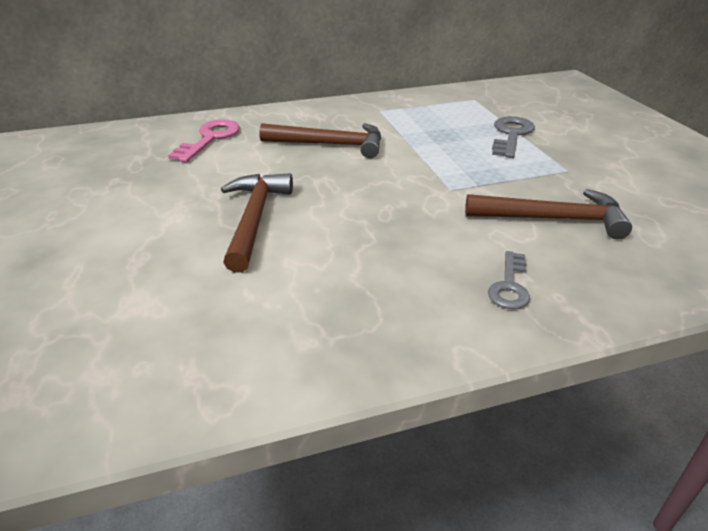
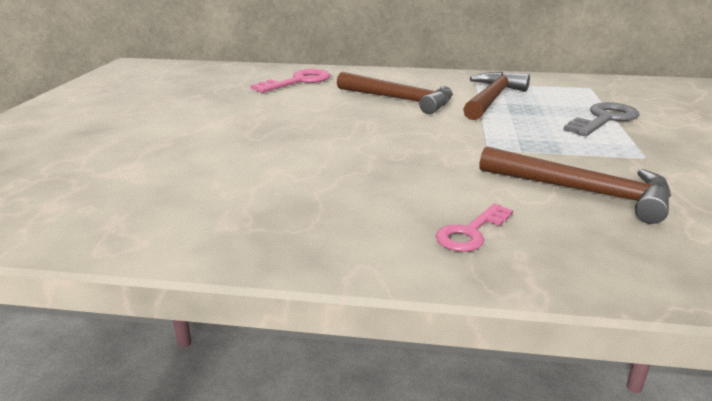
camera: 25 degrees right, 10 degrees down
(254, 219) = (276, 137): brown hammer -> brown hammer (491, 99)
(510, 285) = (471, 232): grey key -> pink key

